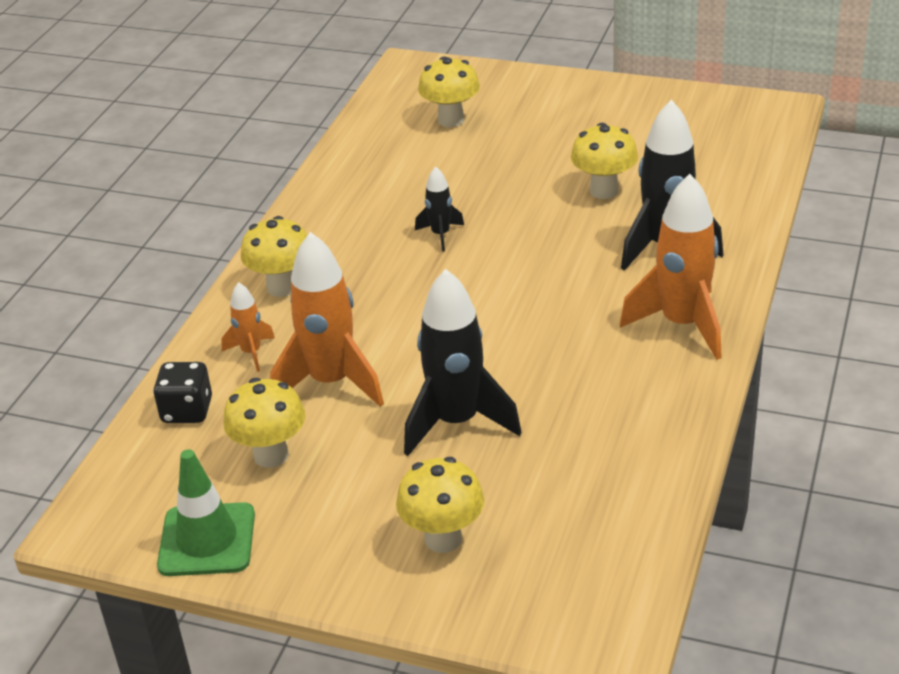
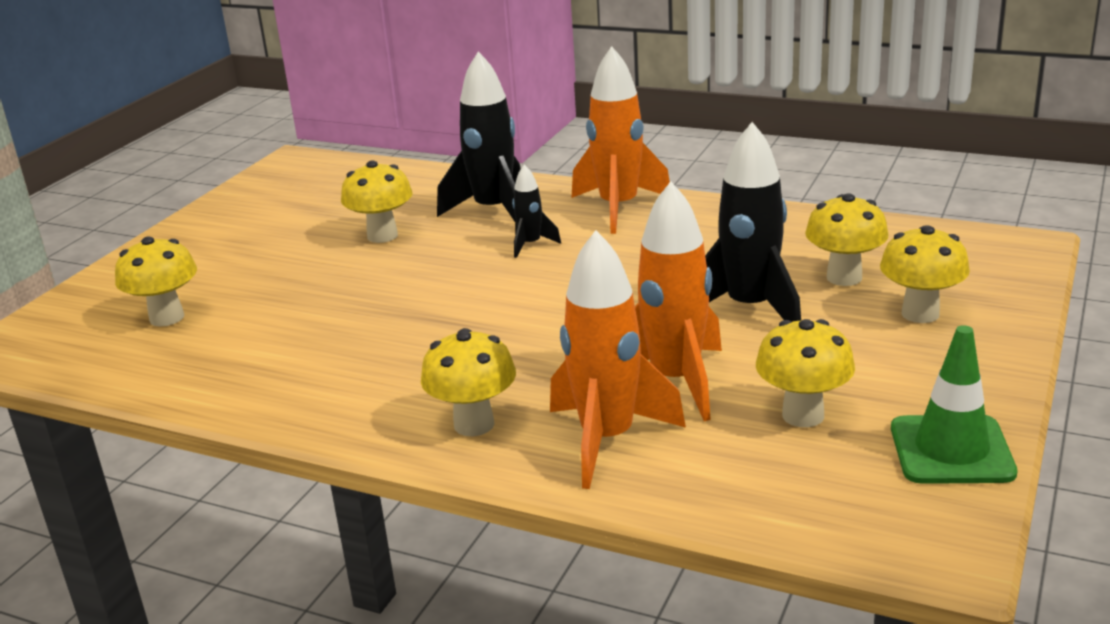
camera: 85 degrees left, 10 degrees down
(187, 411) = (718, 483): black dice -> none
(251, 353) = (607, 440): orange rocket -> orange rocket, size x2.01
(440, 235) = (414, 321): black rocket -> black rocket (531, 245)
(523, 487) = (844, 277): none -> yellow mushroom

